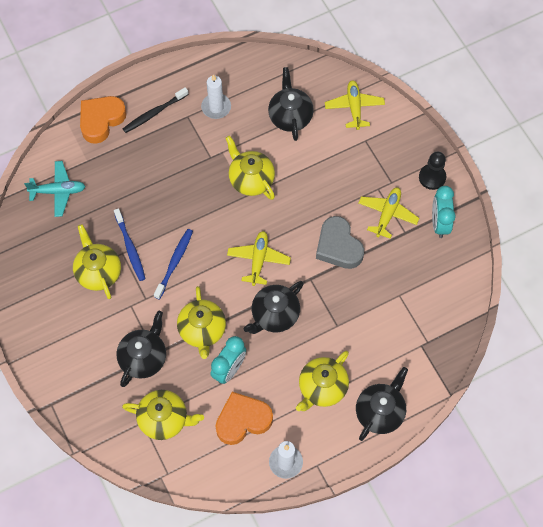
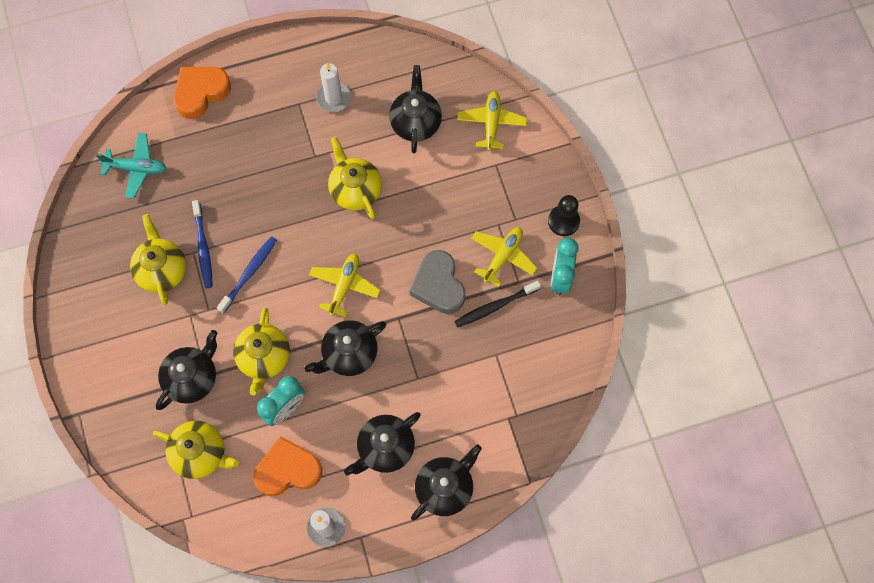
camera: 10 degrees right, 5 degrees up
(154, 113) = (262, 94): black toothbrush -> black toothbrush (495, 306)
(322, 388) = (385, 448): yellow teapot -> black teapot

